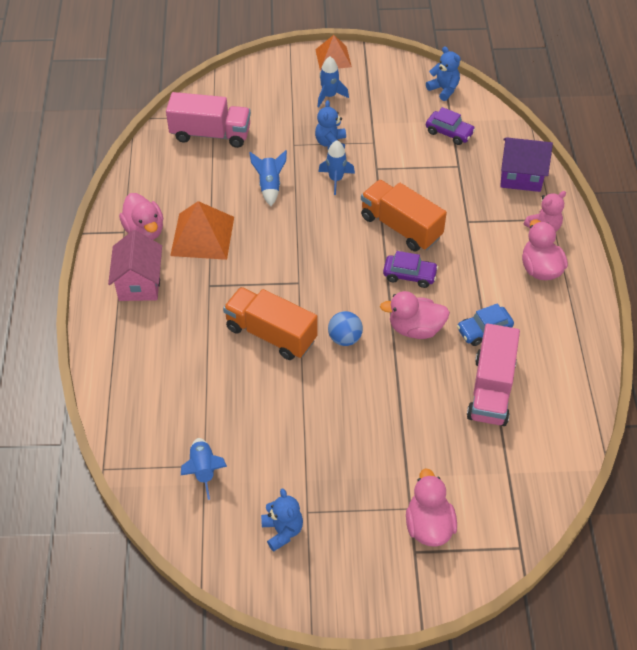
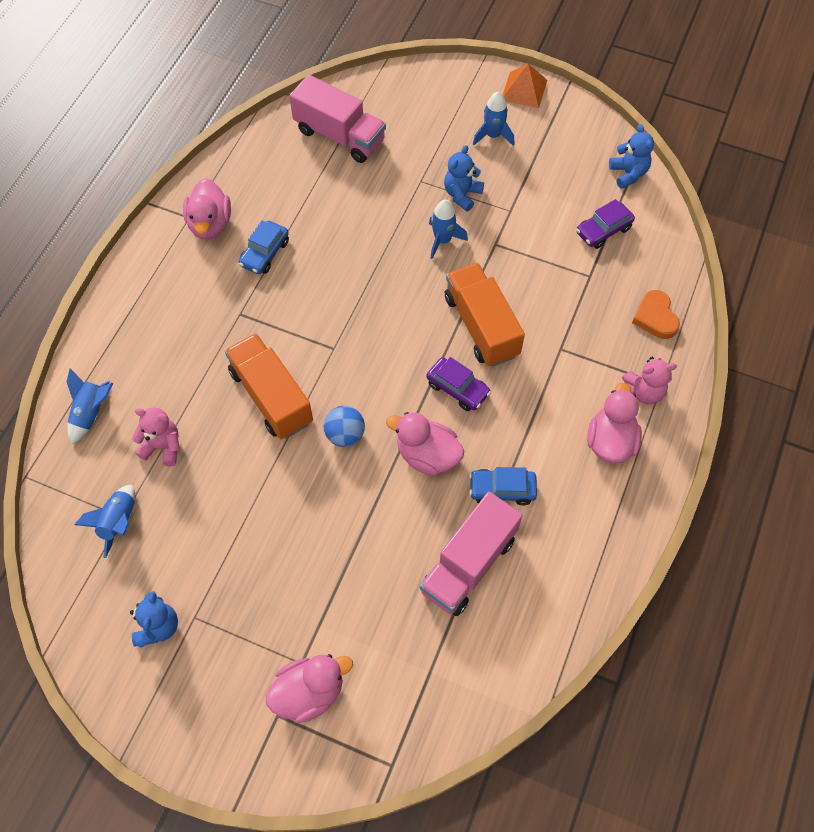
camera: 25 degrees right, 10 degrees up
(139, 283) = (172, 283): pink house -> none
(202, 236) = (265, 253): orange pyramid -> blue car
(206, 402) = (163, 447): none -> pink teddy bear
(269, 186) = (367, 221): blue rocket -> blue rocket (91, 413)
(428, 525) = (309, 692): pink duck -> pink duck turned 45 degrees clockwise
(449, 132) = (603, 230): purple car -> purple car turned 90 degrees clockwise
(521, 177) = (655, 317): purple house -> orange heart

